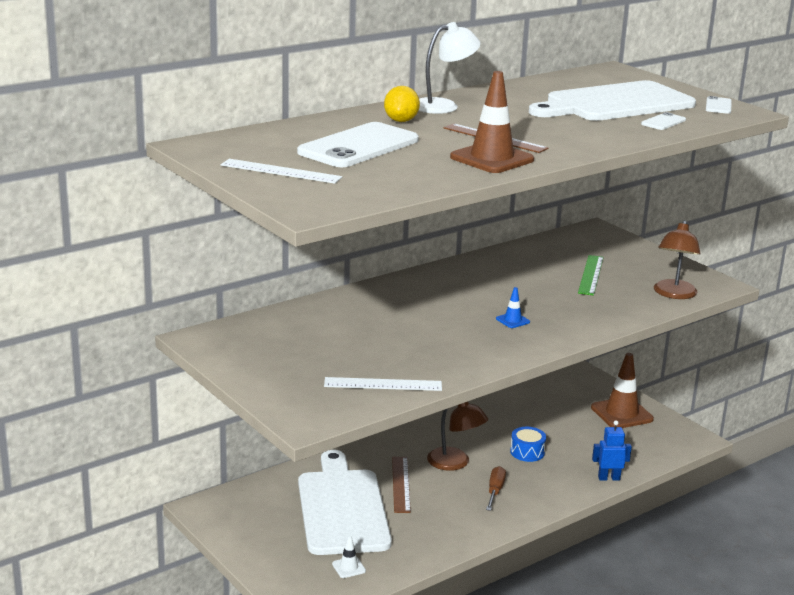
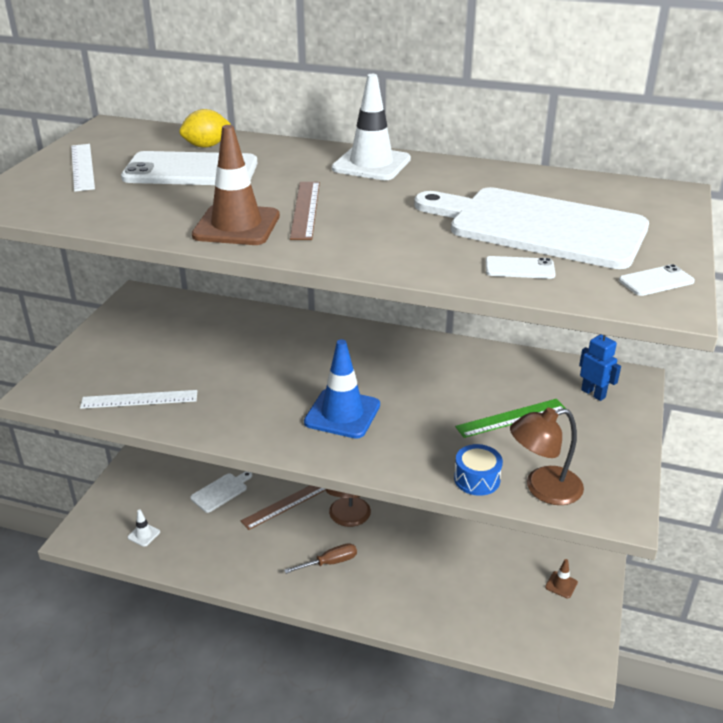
camera: 55 degrees right, 10 degrees up
(342, 508) = (221, 491): white cutting board -> white cutting board, size x0.42
(383, 384) = (139, 399): white ruler -> white ruler turned 60 degrees counterclockwise
(401, 121) = (293, 163): yellow lemon -> yellow lemon (206, 146)
(443, 106) = (371, 164): white lamp -> white traffic cone
(512, 320) = (342, 414): blue traffic cone -> blue traffic cone, size x2.18
(527, 452) = (414, 553): blue drum -> blue drum (477, 479)
(609, 478) = (431, 628): blue robot -> blue robot (593, 393)
(621, 413) = (561, 585): brown traffic cone -> brown traffic cone, size x0.46

